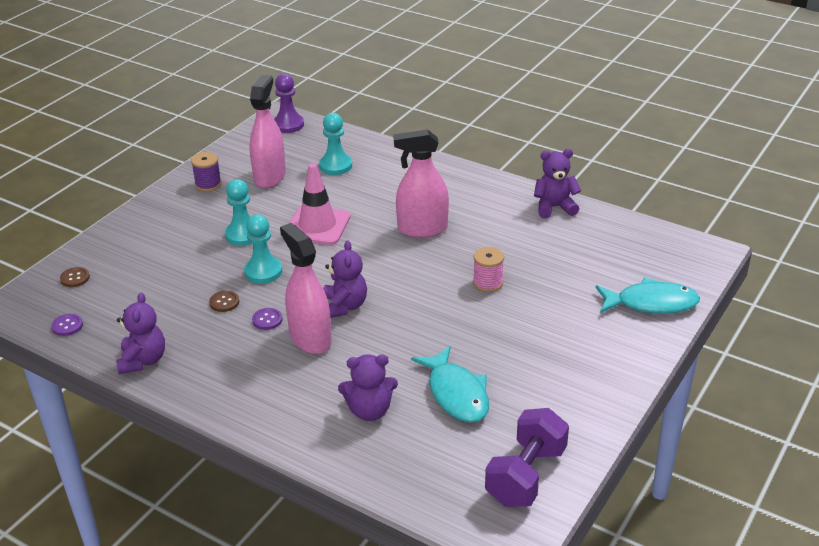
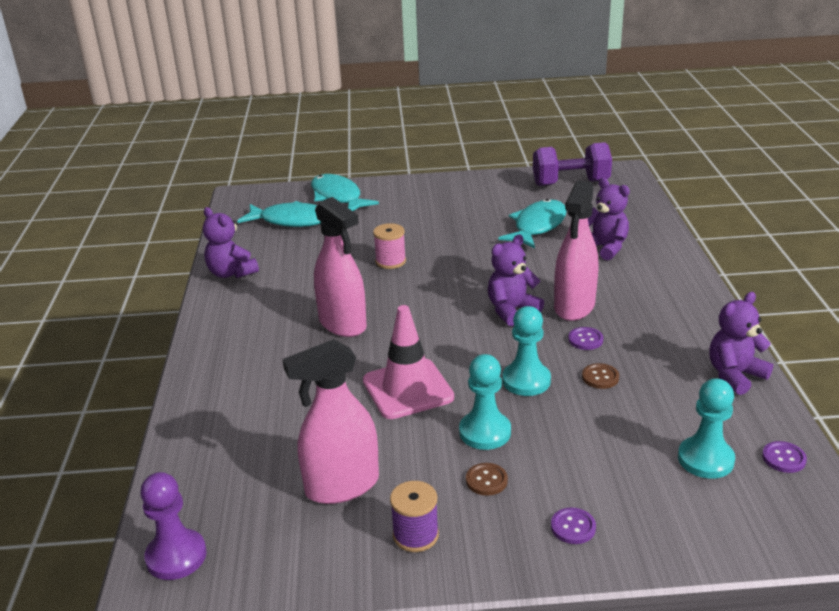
camera: 125 degrees left, 5 degrees down
(75, 278) = (726, 515): brown button -> brown button (486, 480)
(143, 228) = (573, 527): none -> purple button
(335, 166) = (264, 443): turquoise pawn -> turquoise pawn (705, 459)
(622, 261) = (291, 221): none -> turquoise fish

